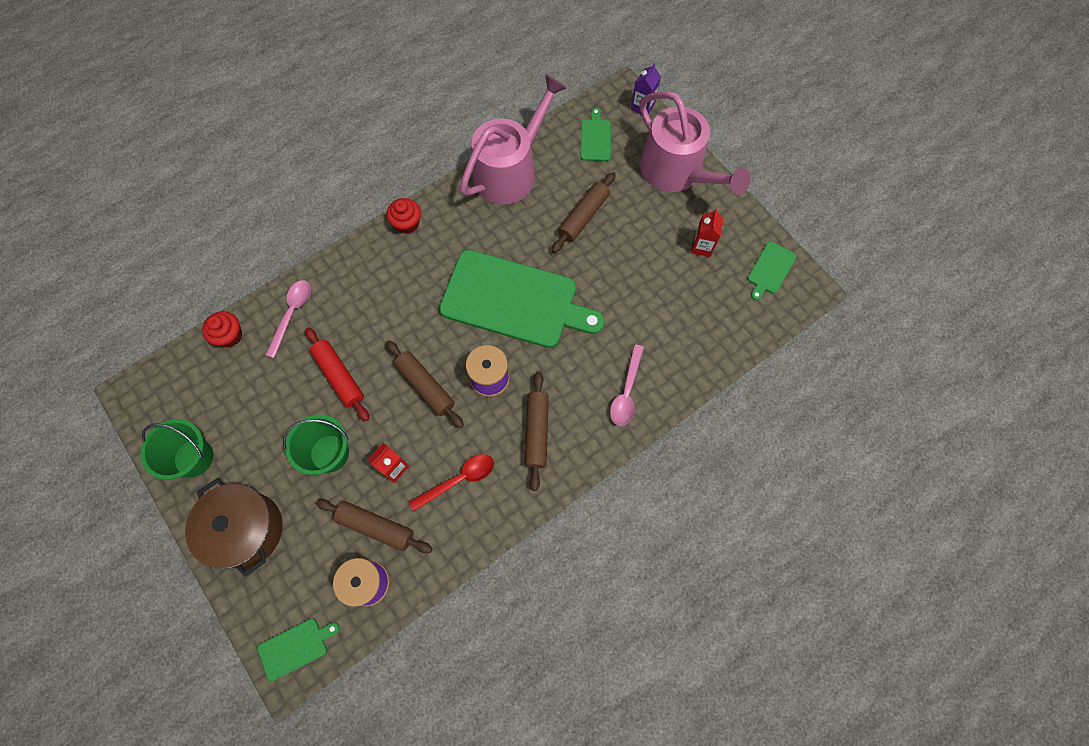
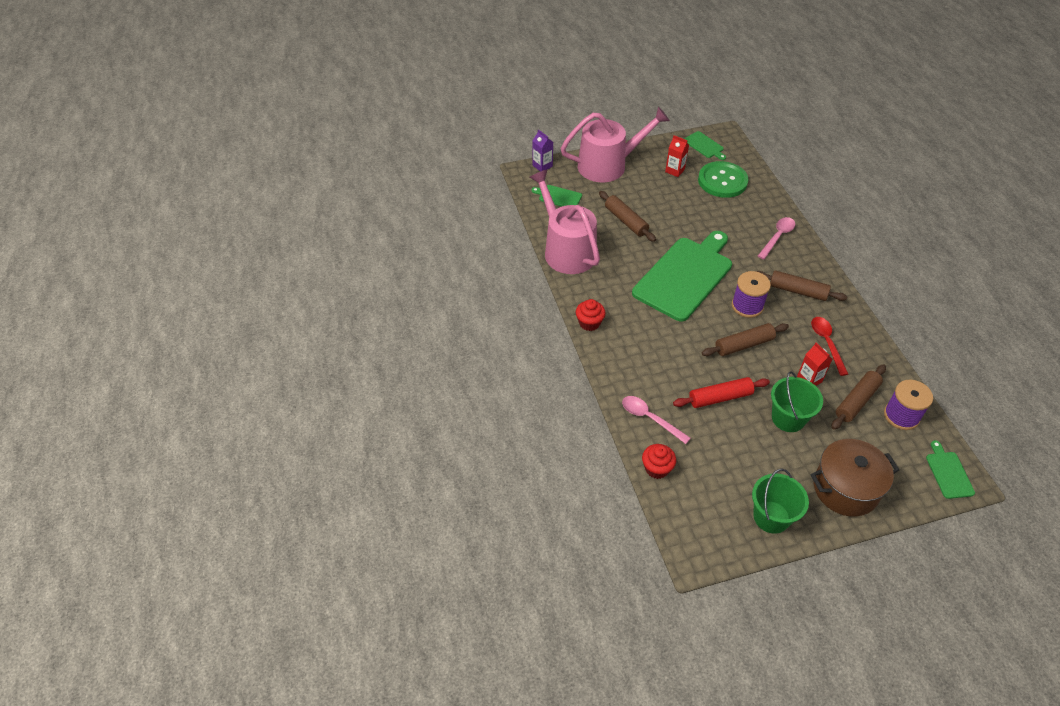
camera: 70 degrees left, 20 degrees down
(626, 391) = (777, 237): pink spoon -> pink spoon turned 90 degrees counterclockwise
(707, 305) = (722, 181): none -> green button

